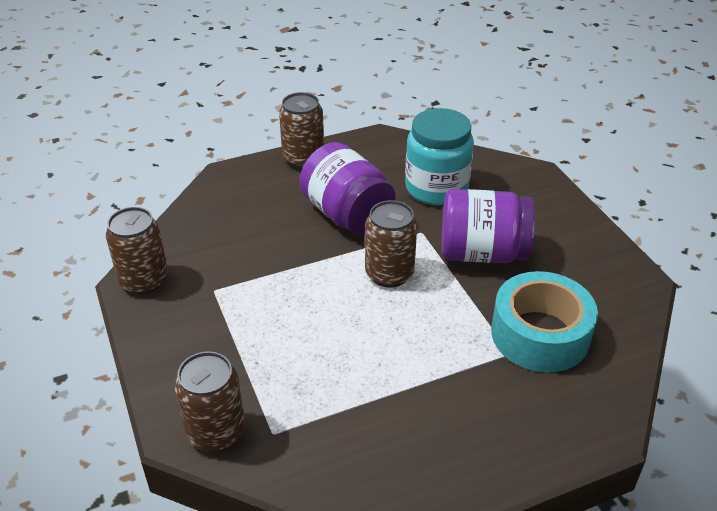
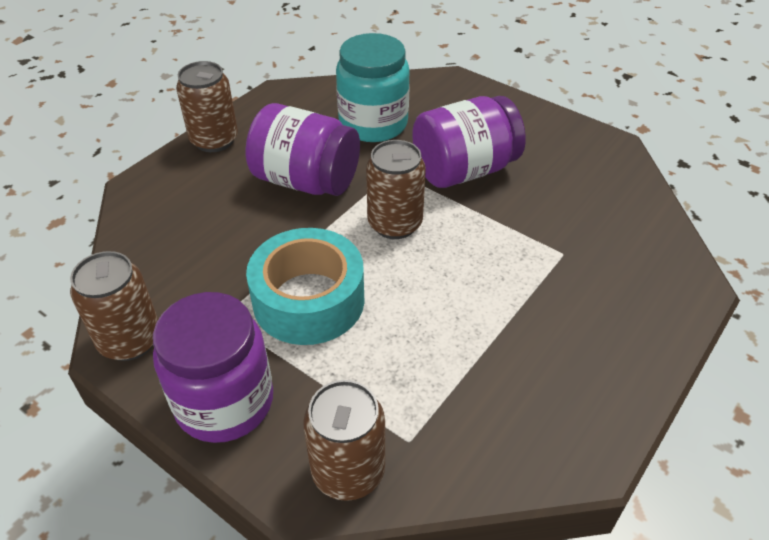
camera: 30 degrees left, 5 degrees up
(172, 348) = (224, 402): none -> purple jar
(540, 334) = (573, 225): turquoise tape -> turquoise tape (308, 300)

